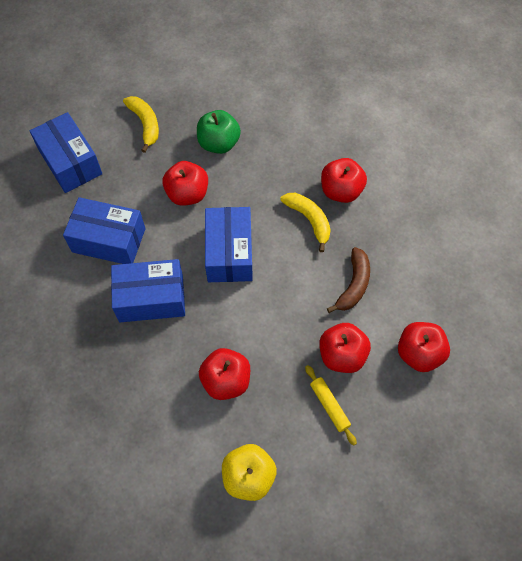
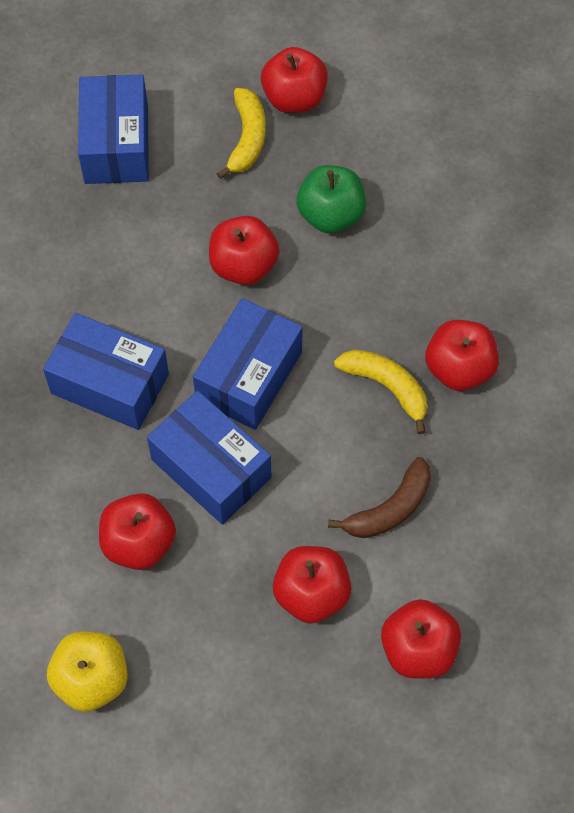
camera: 30 degrees right, 0 degrees up
(109, 240) = (102, 277): blue box -> blue box (211, 468)
(158, 91) = (294, 98): none -> red apple
(309, 220) = (386, 387): yellow banana -> yellow banana turned 45 degrees counterclockwise
(329, 406) = (251, 650): yellow rolling pin -> none

